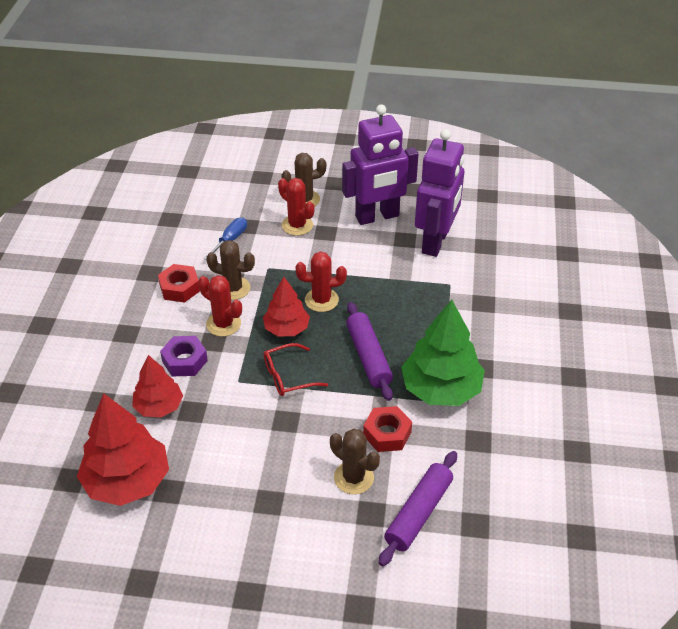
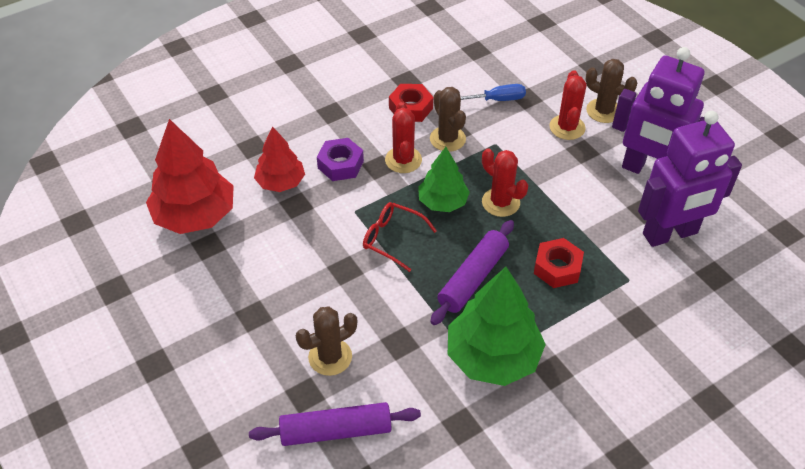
camera: 50 degrees right, 5 degrees up
(286, 328) = (442, 202): red tree -> green tree
(353, 478) = (330, 357): brown cactus -> brown cactus turned 60 degrees clockwise
(387, 434) = (400, 349): red nut -> red nut (557, 268)

